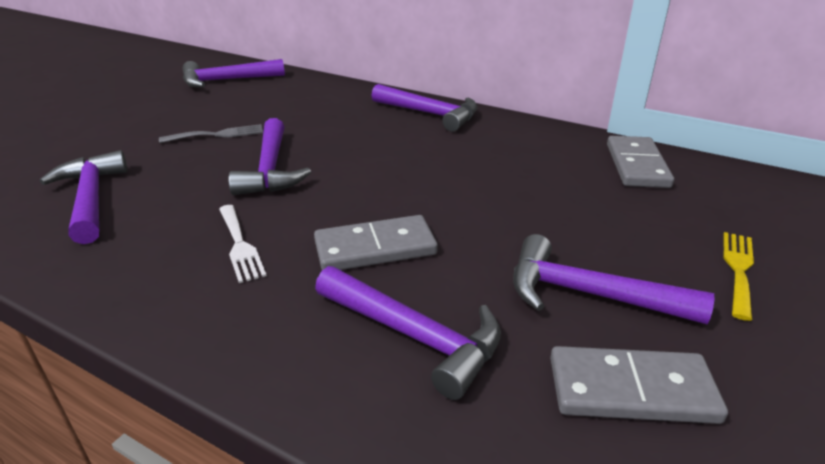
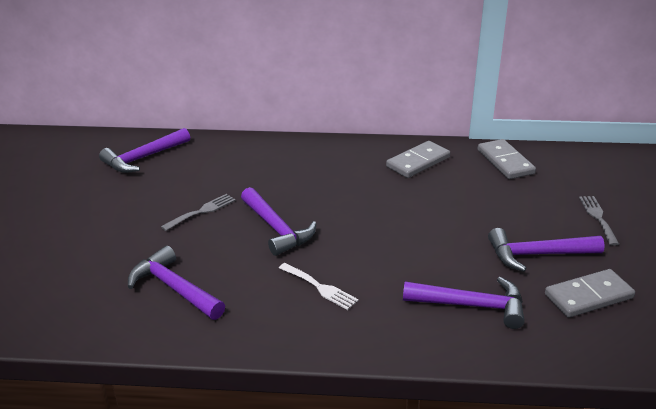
camera: 25 degrees left, 0 degrees up
(375, 248) = (403, 263): grey domino -> grey domino (418, 162)
(430, 114) = (341, 152): purple hammer -> none
(738, 269) = (598, 217): yellow fork -> grey fork

